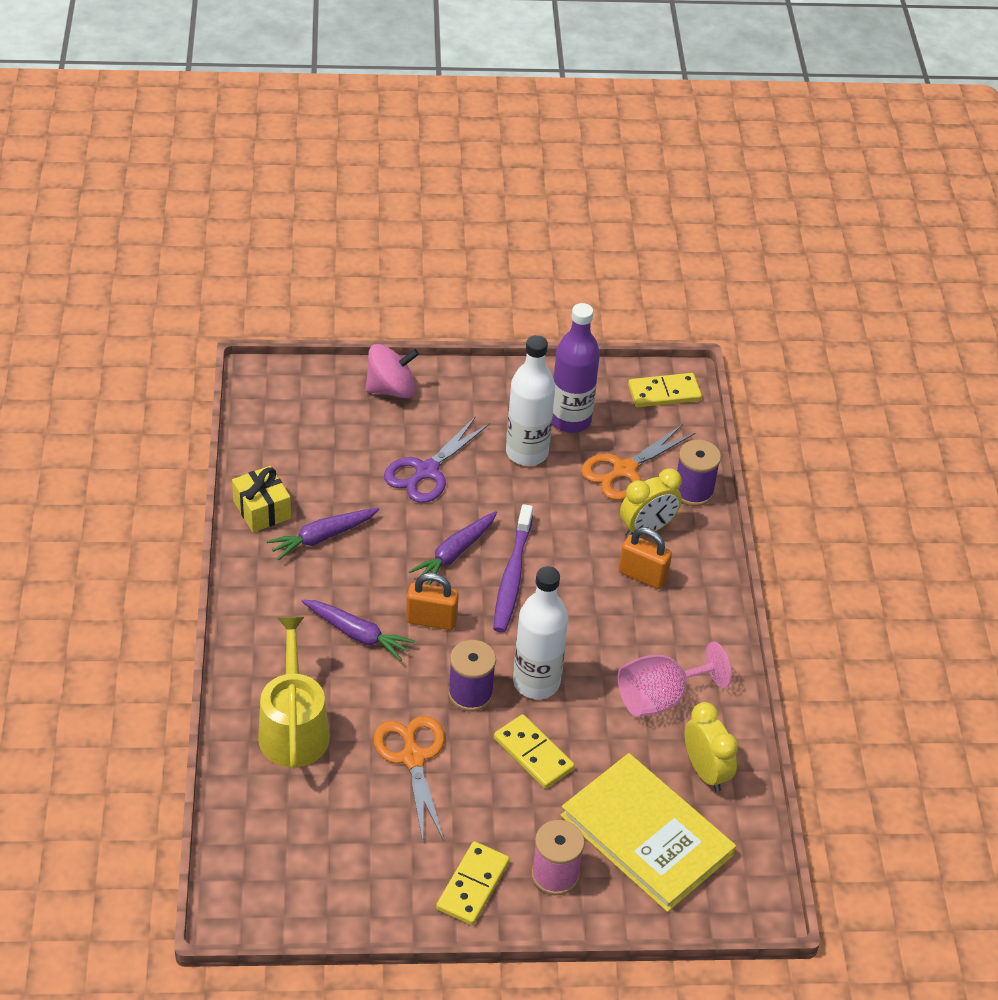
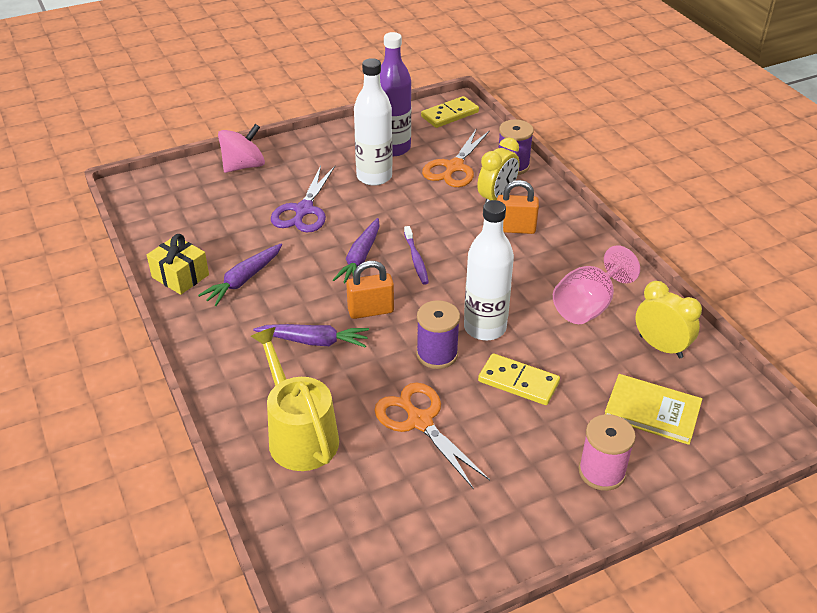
camera: 20 degrees left, 5 degrees down
(472, 885) = (538, 509): yellow domino -> none
(512, 576) = (416, 259): purple toothbrush -> purple toothbrush, size x0.60
(646, 835) = (652, 411): yellow book -> yellow book, size x0.62

